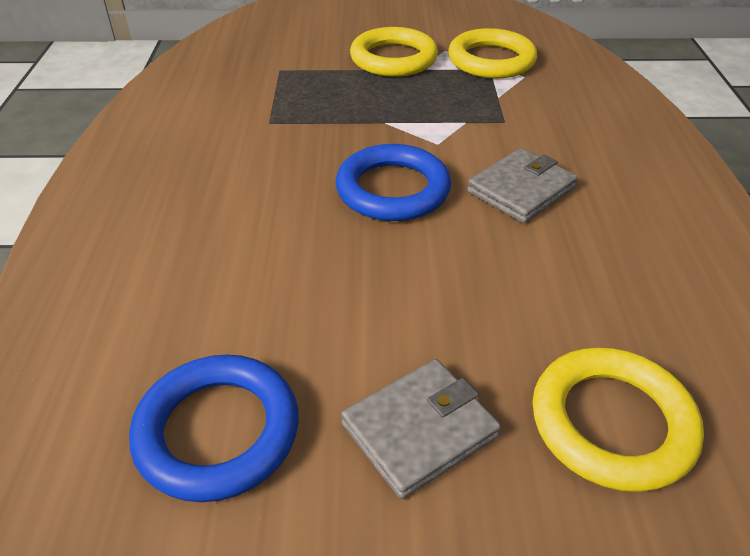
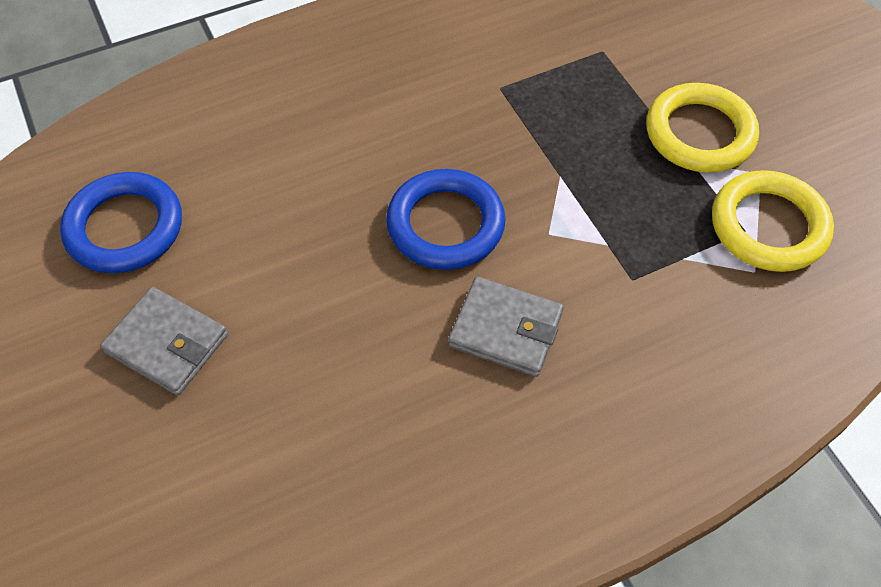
camera: 65 degrees right, 15 degrees up
(612, 423) = (220, 473): yellow ring -> none

